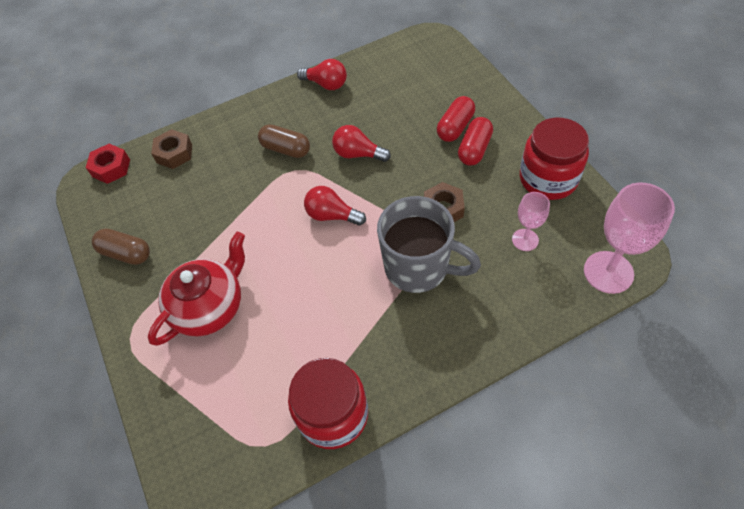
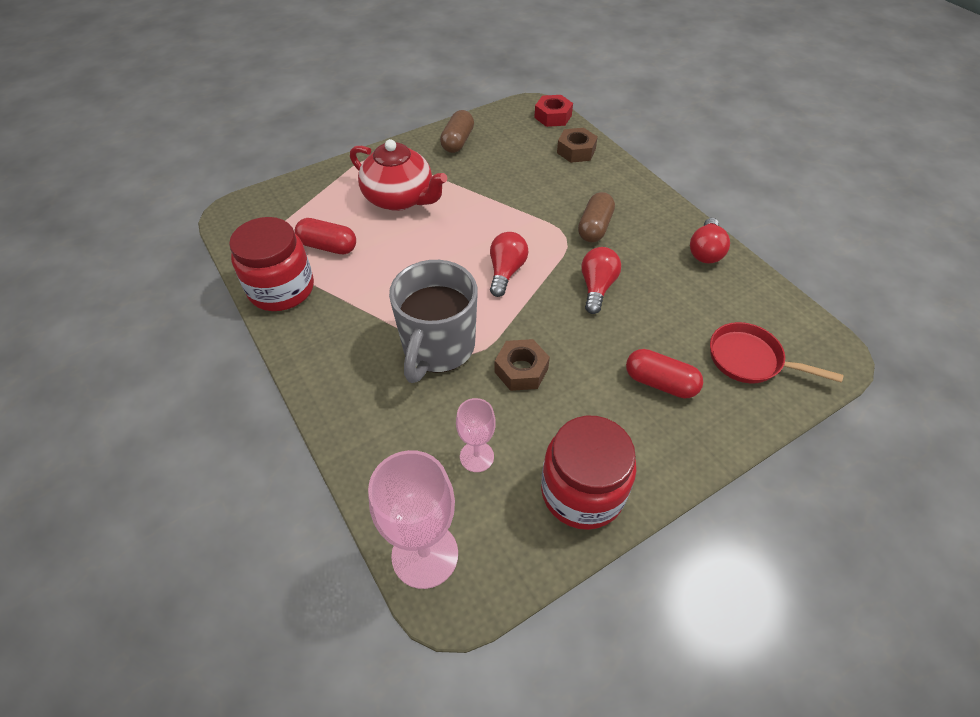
camera: 80 degrees right, 5 degrees down
(435, 78) = (749, 360): none -> red pan
(474, 149) = (623, 404): red capsule -> red capsule (328, 246)

